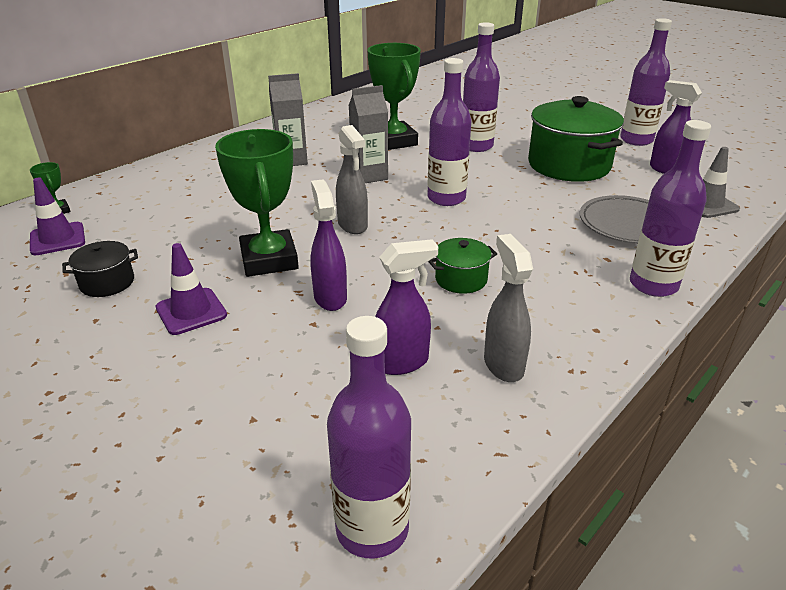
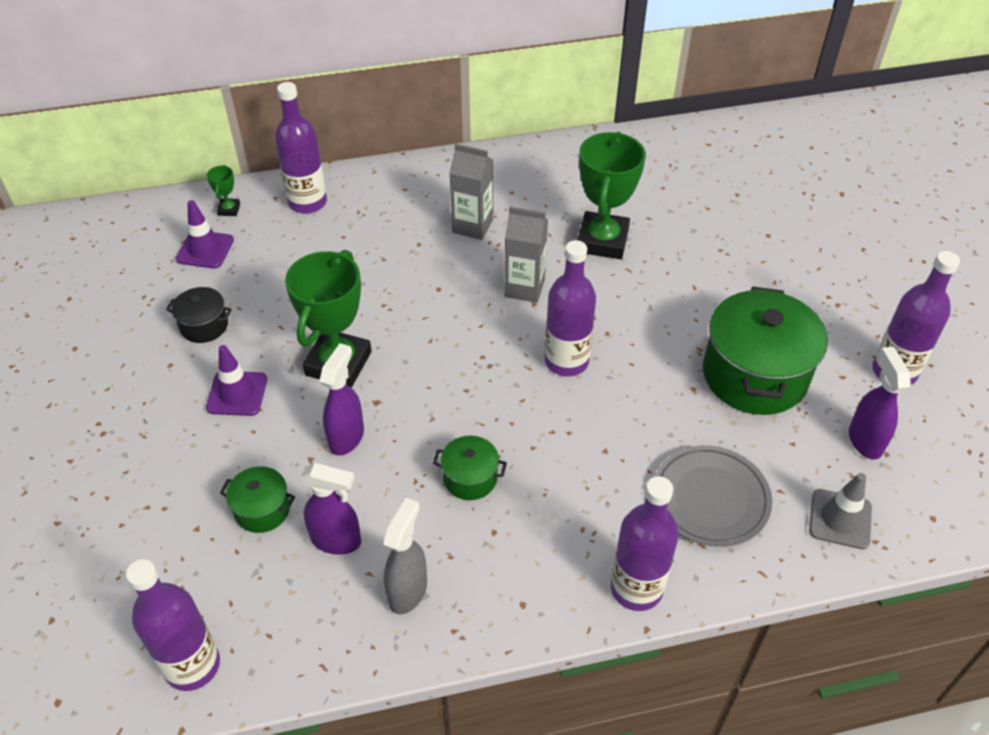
camera: 35 degrees right, 15 degrees up
(307, 375) = (262, 510): none -> green pot
(352, 225) = (443, 355): grey spray bottle -> none
(476, 146) = (684, 291): purple bottle -> purple bottle (307, 202)

